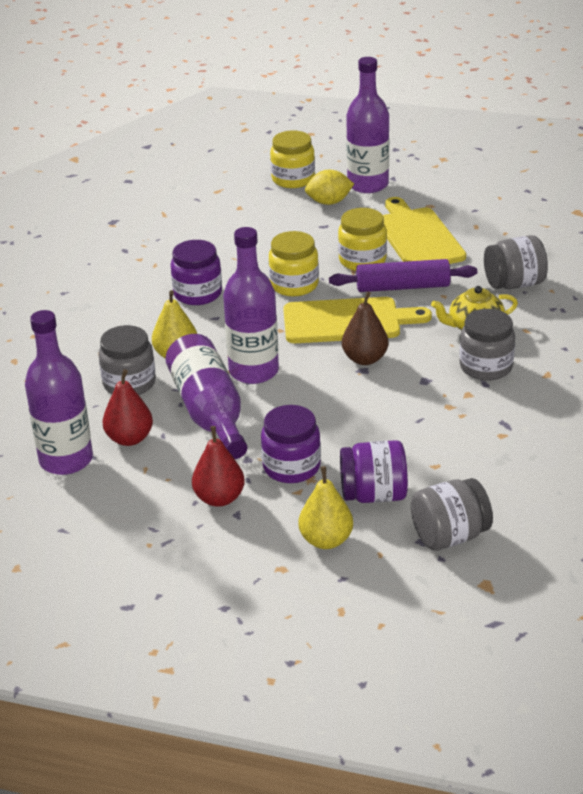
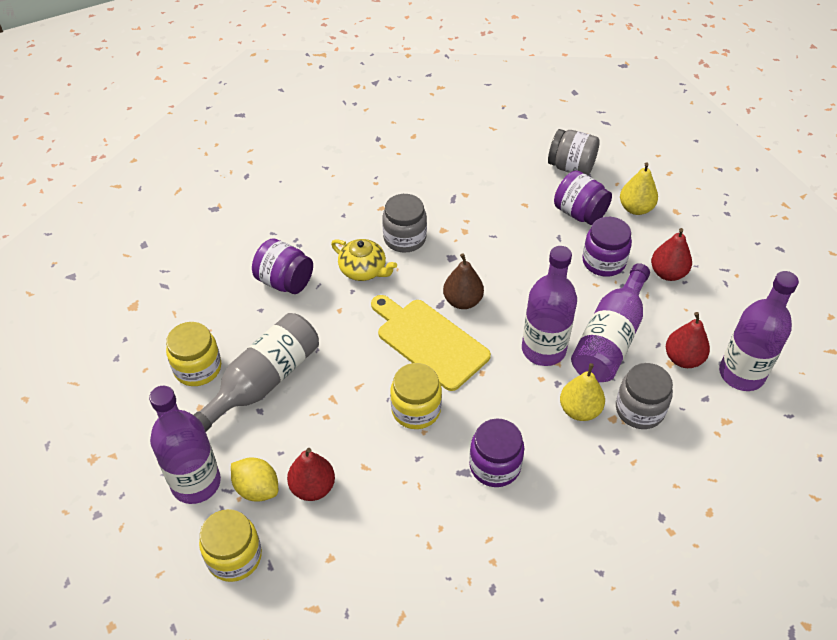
camera: 135 degrees left, 15 degrees up
(298, 221) = (312, 487): none -> red pear
(362, 260) = (336, 391): yellow jar -> yellow jar (198, 368)
(403, 287) = (351, 340): purple rolling pin -> none
(418, 237) = (264, 380): yellow cutting board -> grey bottle
(514, 284) = (285, 281): grey jar -> purple jar

